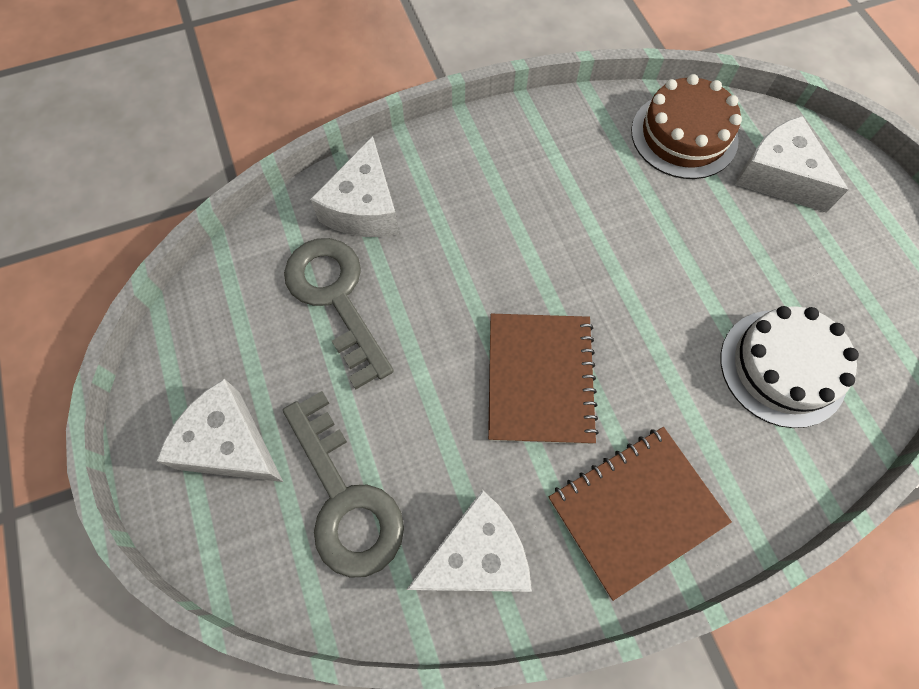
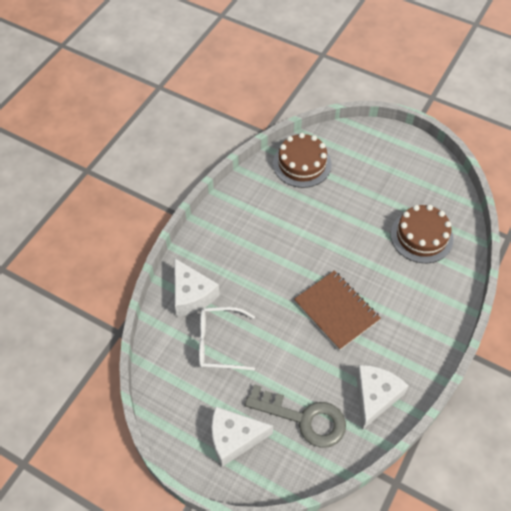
camera: 40 degrees left, 10 degrees down
(336, 298) = (219, 343): grey key -> white glasses
(635, 510) = (416, 332): brown notebook -> none
(778, 176) = (355, 157): white cheese -> none
(782, 367) = (421, 236): white cake -> brown cake

